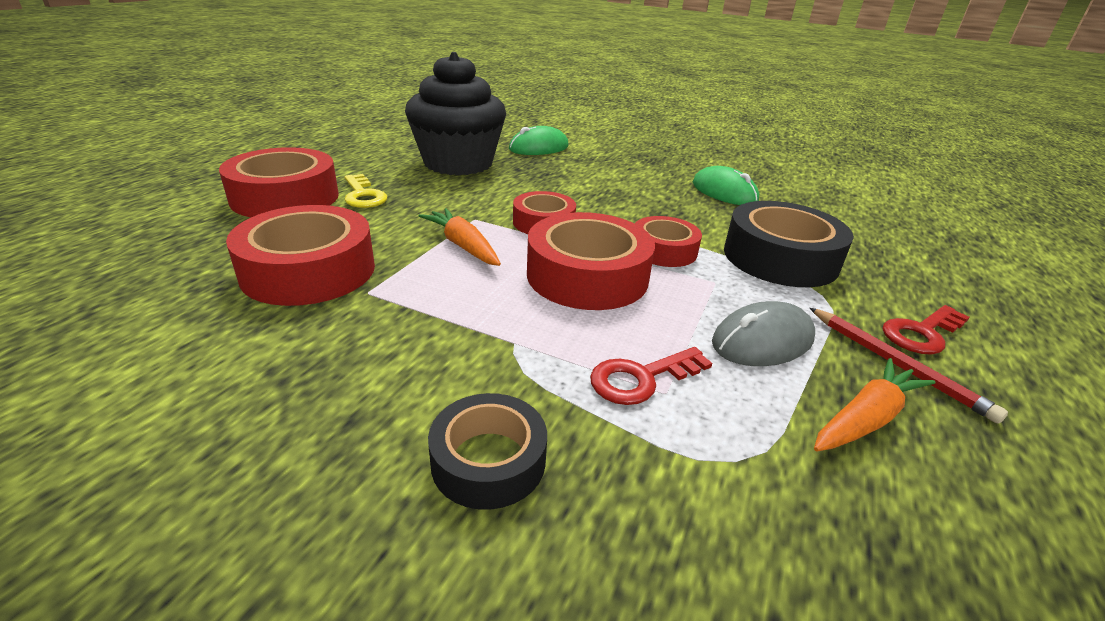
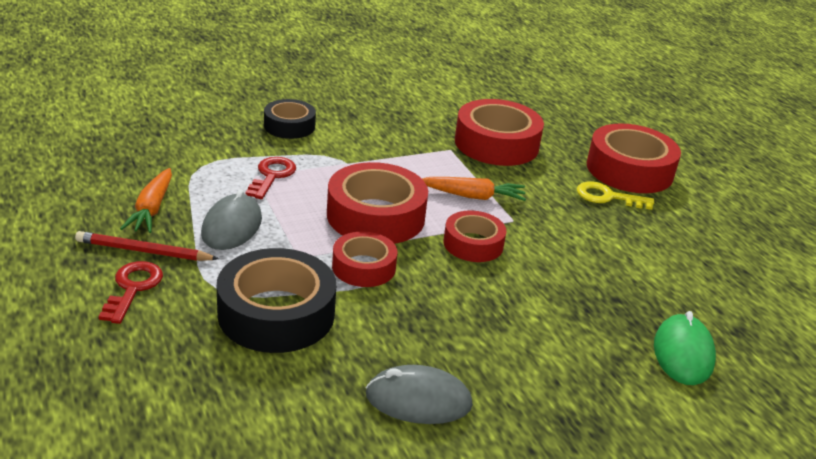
camera: 130 degrees right, 0 degrees up
(458, 163) = (660, 272): black cupcake -> none
(724, 192) = (418, 400): green mouse -> grey mouse

